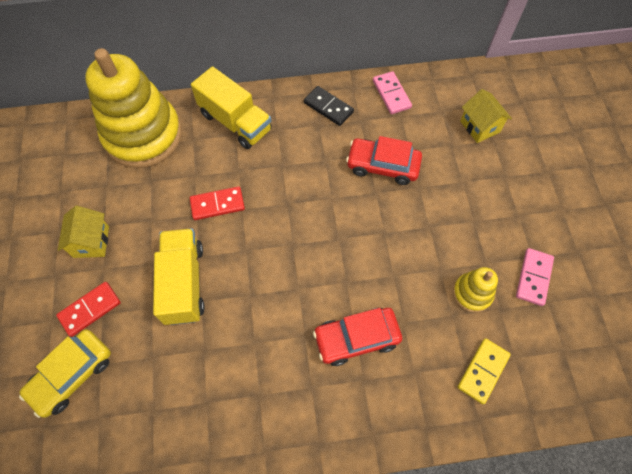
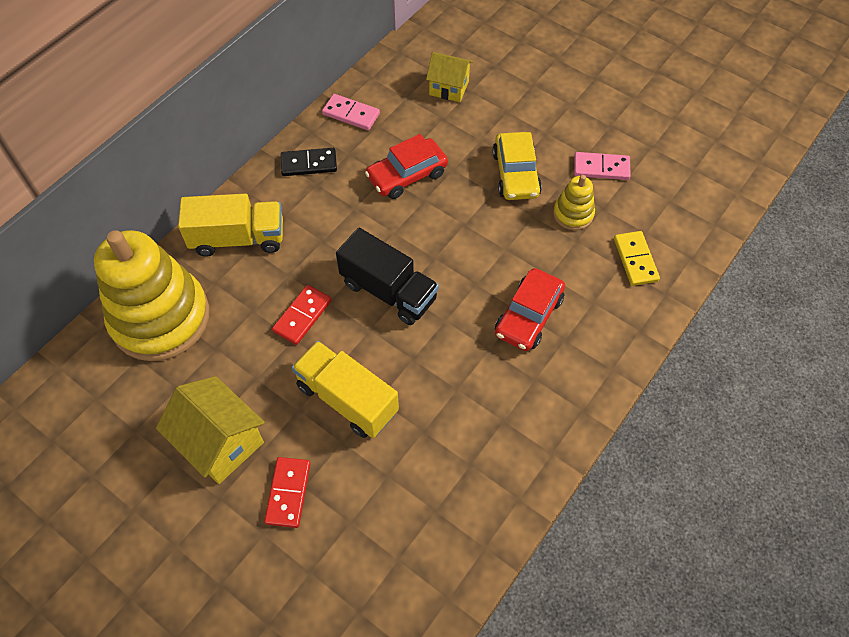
camera: 45 degrees left, 5 degrees down
(72, 375) = (335, 553): yellow car -> yellow car (516, 174)
(91, 242) = (221, 442): yellow house -> yellow house, size x1.53
(285, 235) = (388, 291): none -> black truck
(533, 277) = (601, 168): pink domino -> pink domino turned 60 degrees counterclockwise

